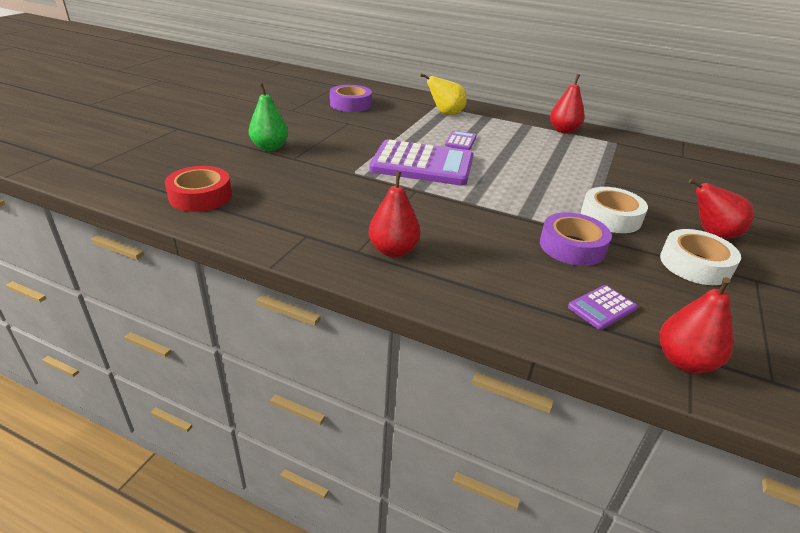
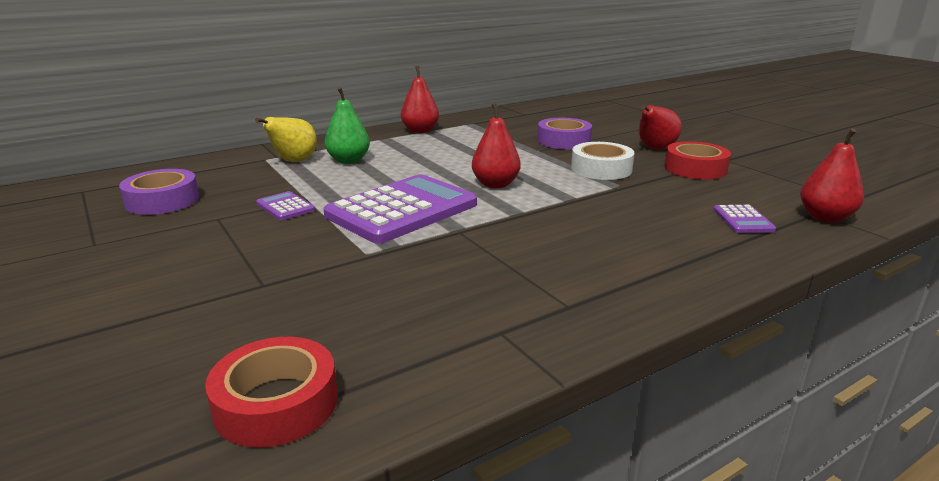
camera: 55 degrees left, 10 degrees down
(270, 147) = (196, 294): green pear -> green pear (348, 161)
(393, 250) = (584, 283): red pear -> red pear (495, 184)
(460, 141) = (374, 176): purple calculator -> purple calculator (285, 207)
(572, 246) = (639, 198): purple tape -> purple tape (563, 141)
(695, 264) = (695, 169): white tape -> red tape

